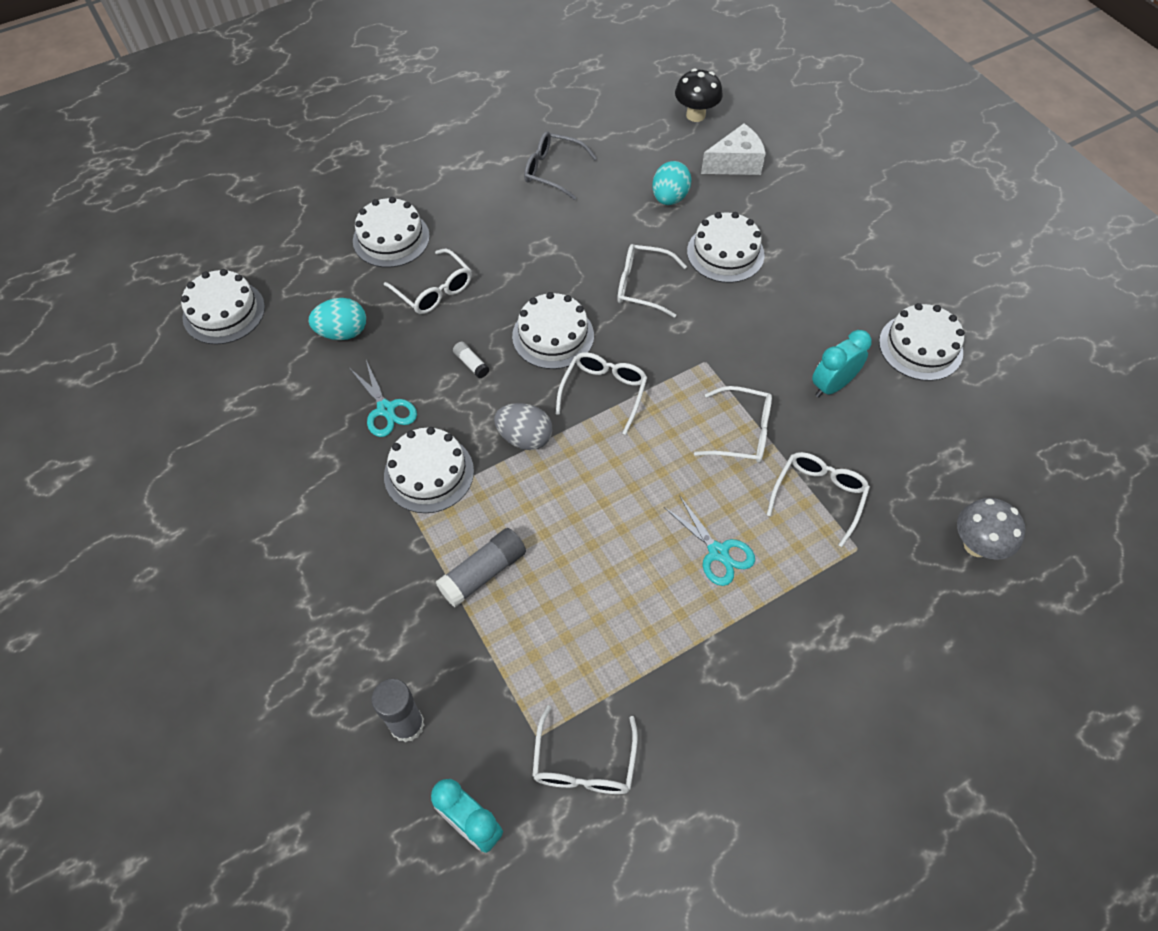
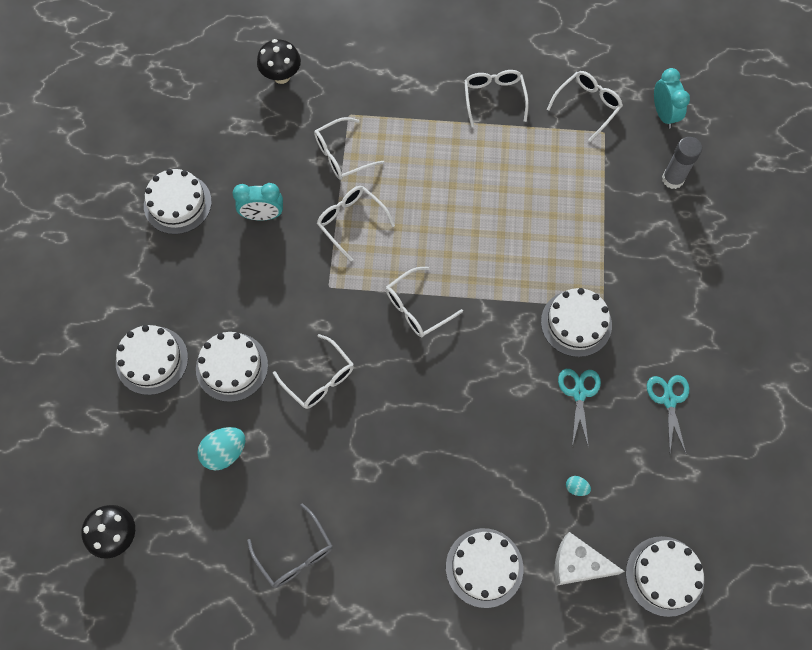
camera: 145 degrees left, 10 degrees up
(343, 332) = (576, 488): turquoise egg -> turquoise egg, size x0.50
(434, 291) = (481, 482): white glasses -> white glasses (494, 97)
(471, 364) = (494, 392): white glue stick -> none
(483, 573) = (580, 235): grey glue stick -> none
(524, 438) = (495, 308): grey egg -> none
(553, 336) = (418, 378): white cake -> white cake (152, 360)
(718, 552) = (430, 161): turquoise scissors -> turquoise scissors (669, 400)
(735, 163) = (138, 452): white cheese -> white cheese (577, 564)
(976, 545) = (281, 76): grey mushroom -> black mushroom

